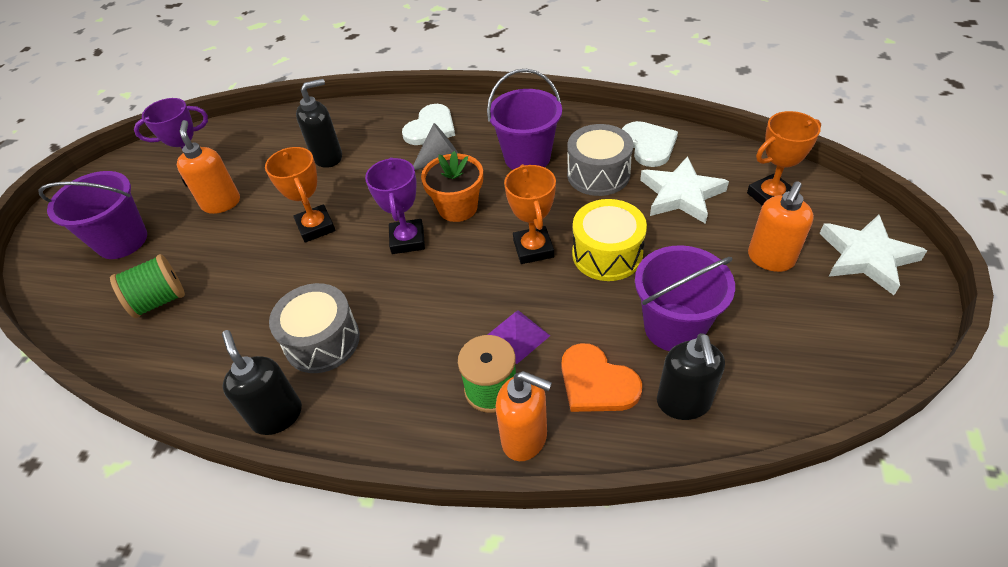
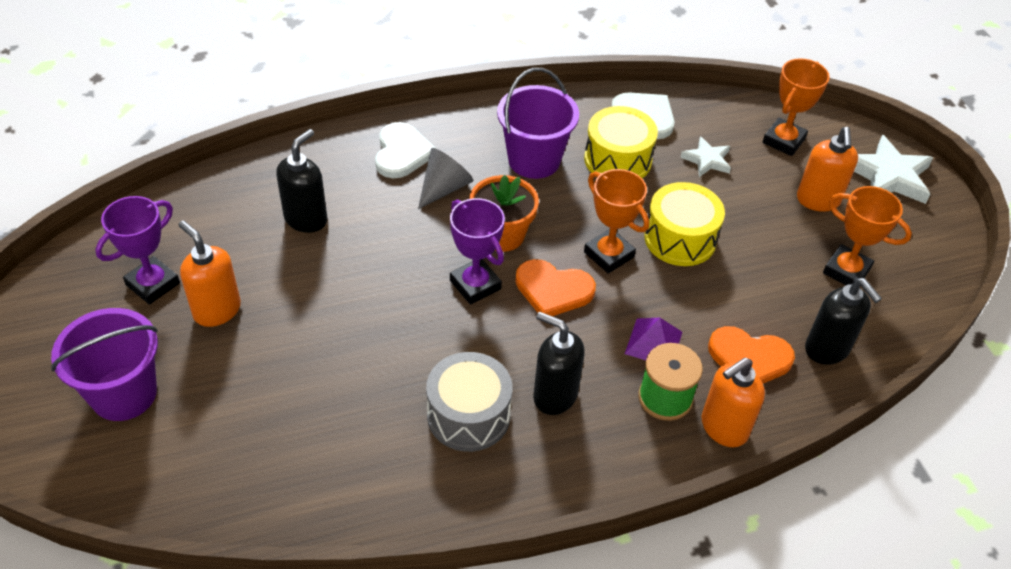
camera: 35 degrees left, 0 degrees up
(159, 300) = (242, 442): green spool -> none
(277, 415) = (482, 500): black soap dispenser -> black soap dispenser (554, 395)
(316, 227) = (360, 302): orange trophy -> orange trophy (846, 271)
(465, 263) = (553, 290): none -> orange heart
(525, 438) = (723, 428): orange soap dispenser -> orange soap dispenser turned 150 degrees clockwise
(598, 174) = (617, 160): grey drum -> yellow drum
(674, 327) = (780, 288): purple bucket -> none
(681, 194) = (707, 160): white star -> white star, size x0.58

